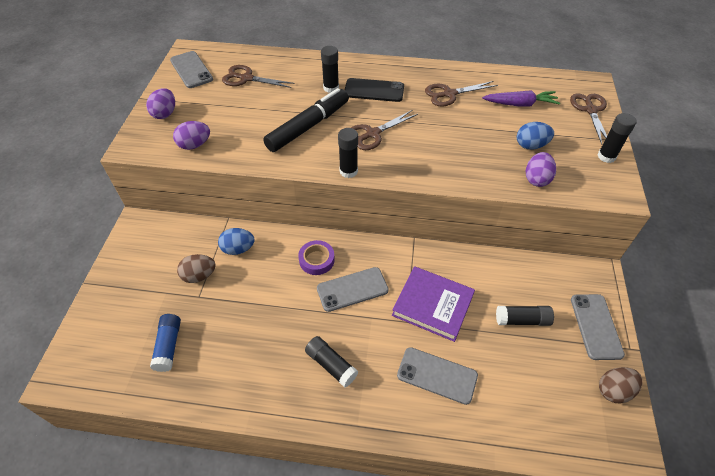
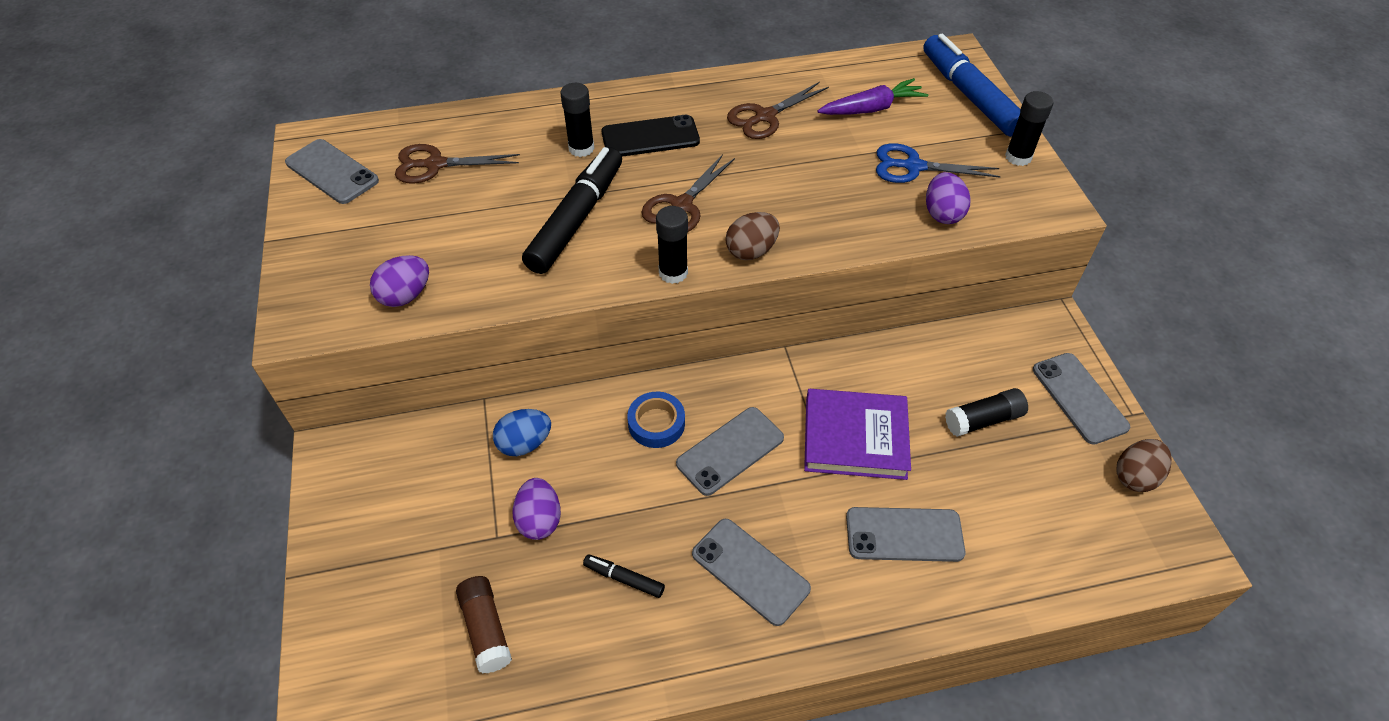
camera: 20 degrees left, 0 degrees up
(165, 113) = (325, 257): purple egg -> purple egg (539, 520)
(168, 346) = (486, 629): blue glue stick -> brown glue stick
(199, 276) = (482, 504): brown egg -> brown egg (751, 251)
(256, 344) = (624, 578): none -> black marker
(316, 260) = (656, 423): purple tape -> blue tape
(331, 365) = (750, 571): black glue stick -> grey phone
(531, 145) = (913, 166): blue egg -> blue scissors
(590, 110) = (969, 95): brown scissors -> blue marker

